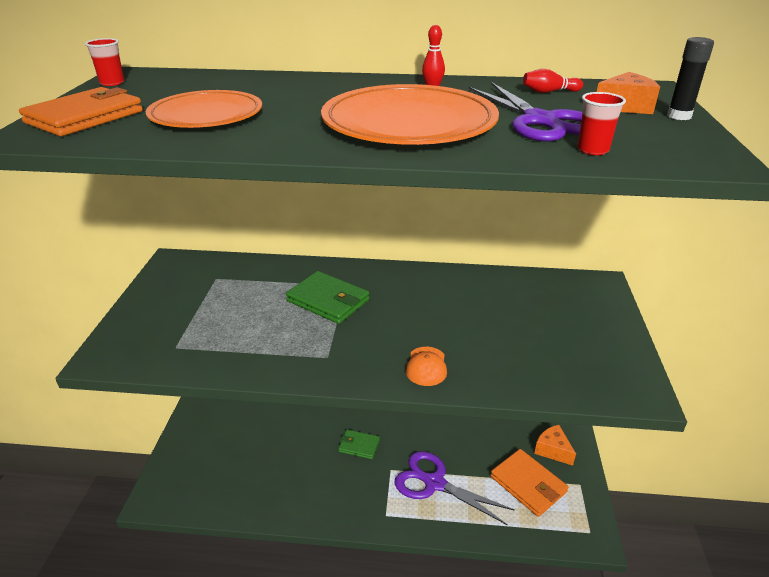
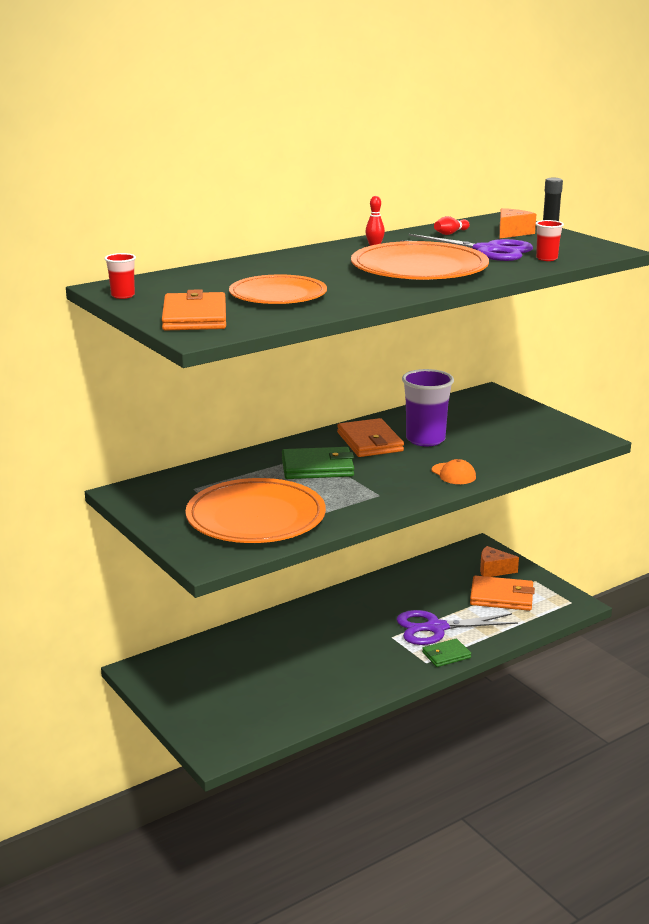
camera: 40 degrees left, 10 degrees down
(203, 330) = (256, 518): none -> orange plate
(359, 446) = (344, 635): green wallet -> green wallet (446, 655)
(409, 293) = (369, 442): none -> orange wallet
(461, 312) = (425, 439): none -> purple cup

